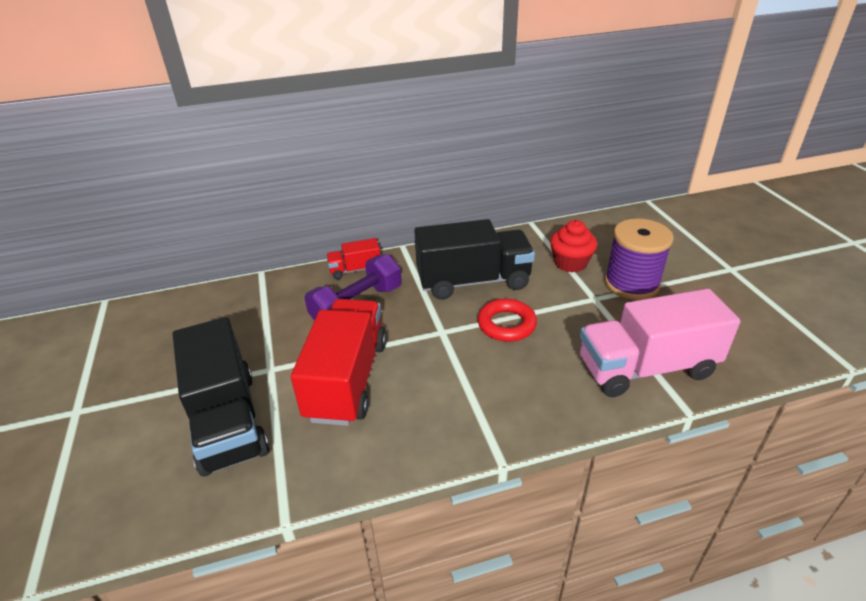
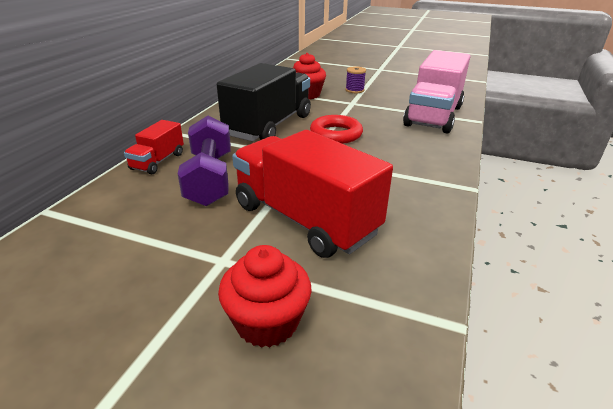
camera: 55 degrees left, 5 degrees down
(228, 421) = (267, 322): black truck -> red cupcake
(631, 284) = (354, 90): purple spool -> purple spool, size x0.46

